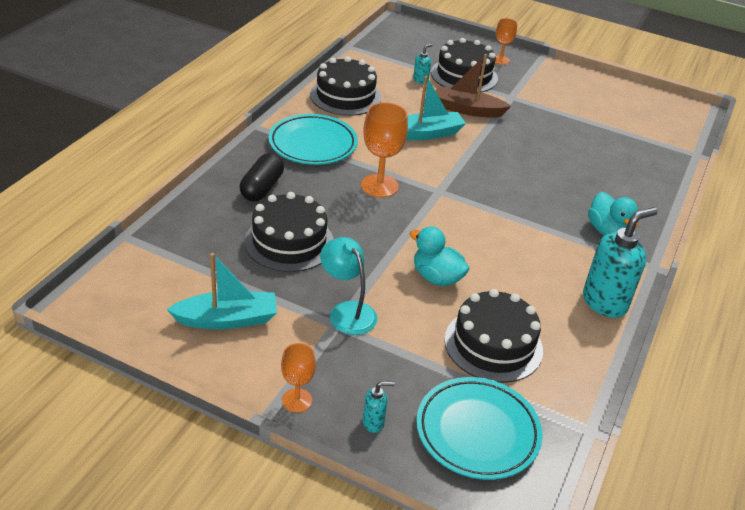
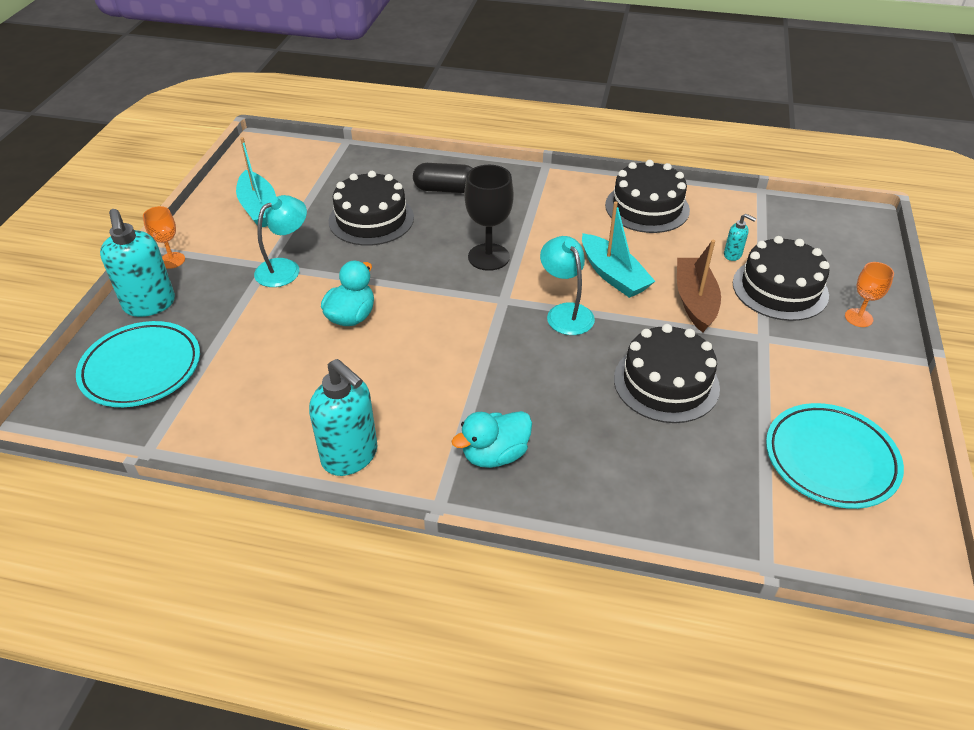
camera: 80 degrees right, 5 degrees up
(313, 144) = (537, 203): turquoise plate -> turquoise plate (830, 459)
(374, 423) = (150, 305): turquoise soap dispenser -> turquoise soap dispenser, size x2.17
(379, 186) = (488, 257): orange goblet -> black goblet
(463, 165) = (565, 312): none -> turquoise lamp
(493, 344) = (259, 368): black cake -> black cake (666, 383)

